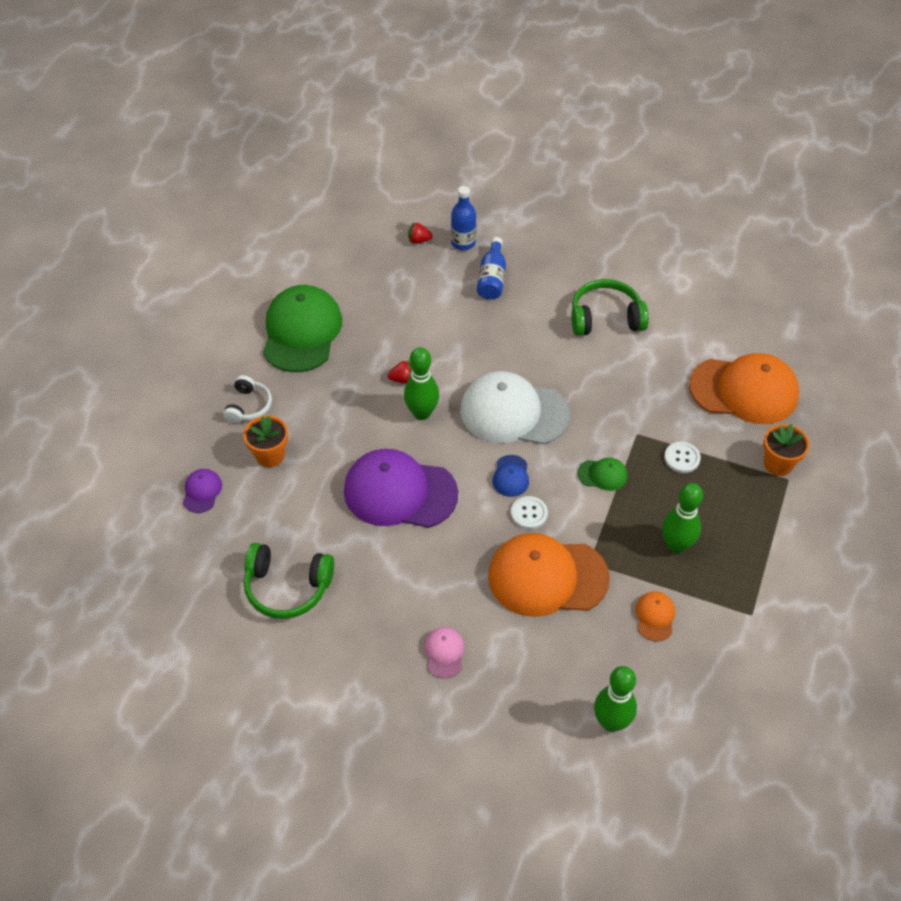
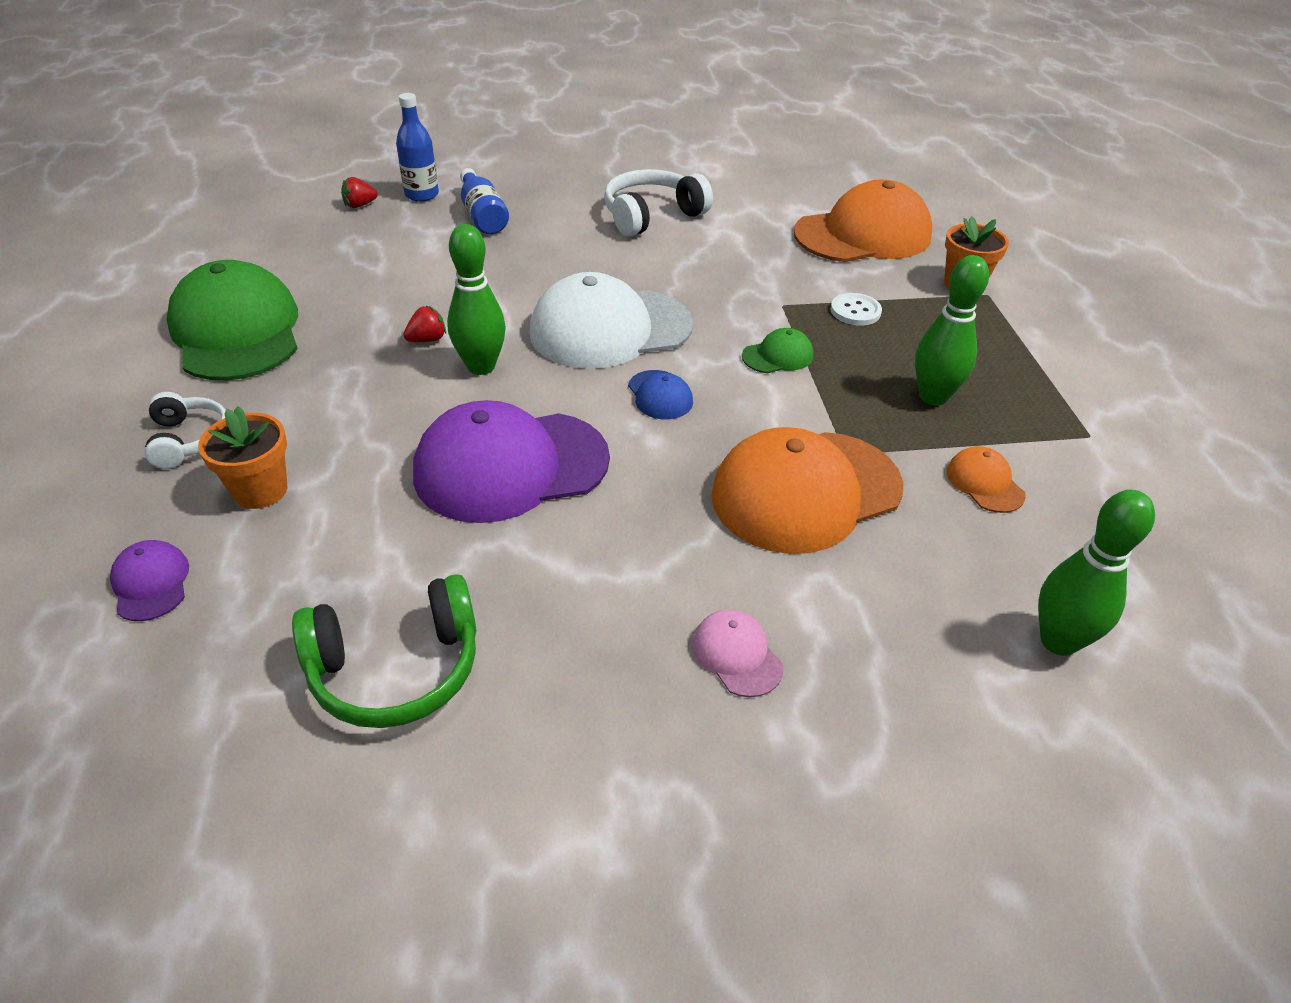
camera: 30 degrees left, 10 degrees down
(529, 513) = (718, 427): white button -> none
(605, 318) = (652, 216): green headphones -> white headphones

